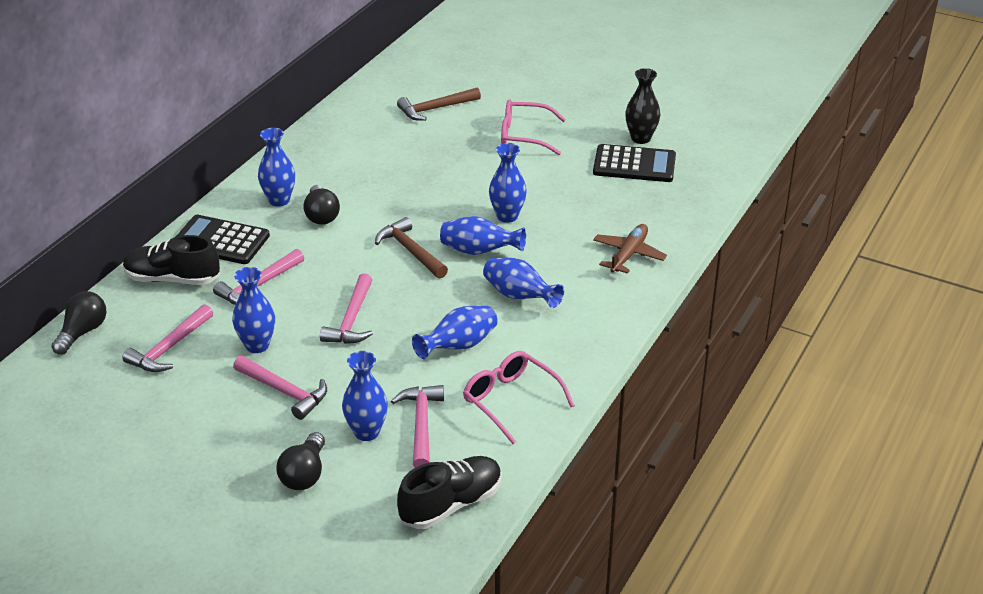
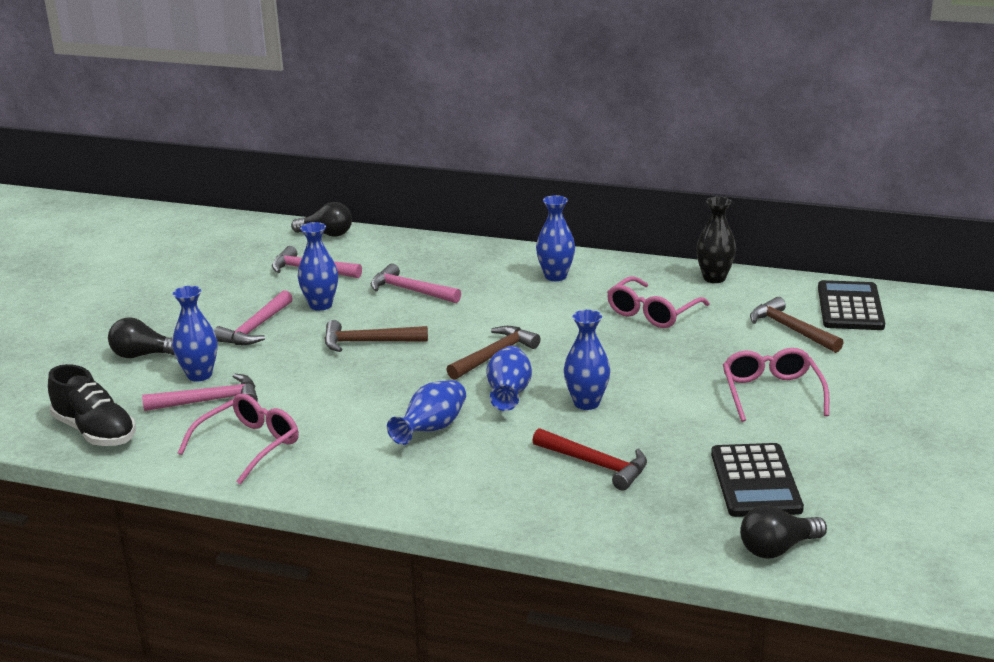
camera: 80 degrees right, 10 degrees down
(172, 279) = (410, 253): black shoe -> none
(220, 241) = (476, 262): black calculator -> black calculator (850, 307)
(321, 215) = (539, 300): black light bulb -> black light bulb (777, 548)
(351, 319) = (368, 342): pink hammer -> brown hammer
(376, 163) = (652, 313): none -> pink glasses
(459, 346) = (336, 404): blue vase -> none
(594, 225) = (595, 464): none -> red hammer
(628, 255) = (540, 496): brown plane -> none
(640, 138) = (827, 481): black vase -> black vase (714, 278)

